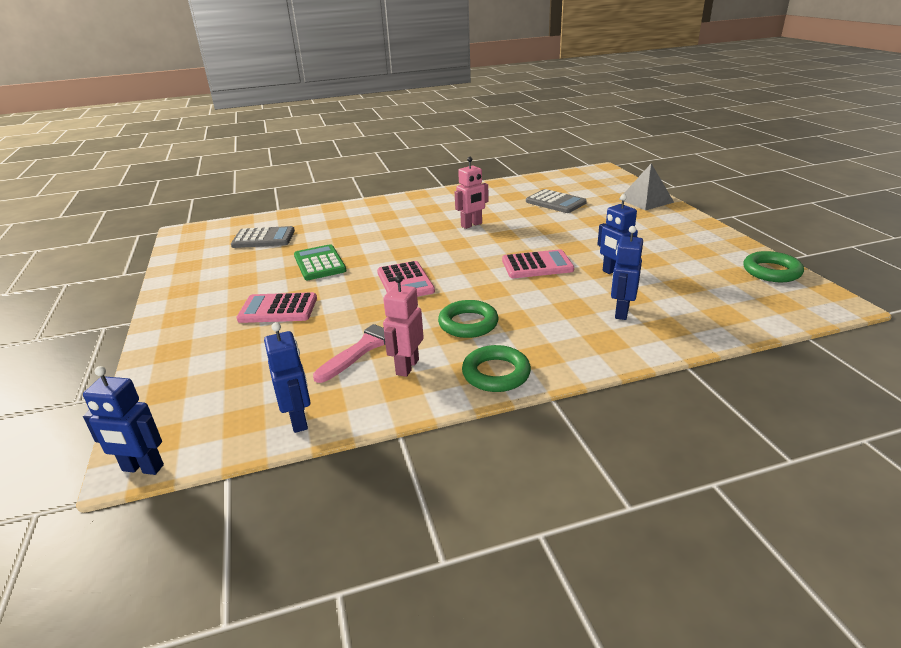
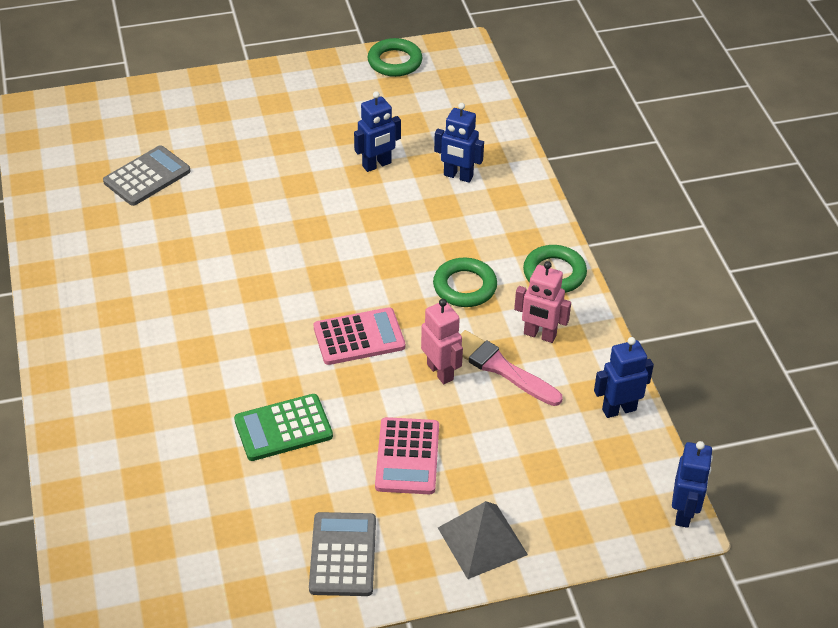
camera: 90 degrees left, 15 degrees up
(263, 238) = (169, 511): grey calculator -> grey calculator (343, 555)
(471, 225) = (199, 267): pink robot -> pink robot (440, 372)
(537, 265) = (341, 220): pink calculator -> none
(646, 200) = (175, 96): grey pyramid -> grey pyramid (482, 541)

